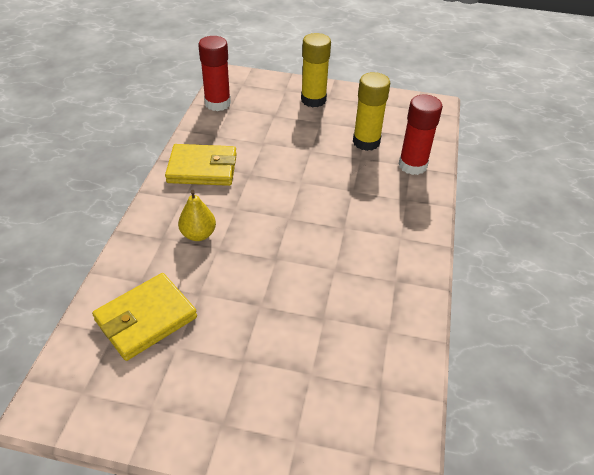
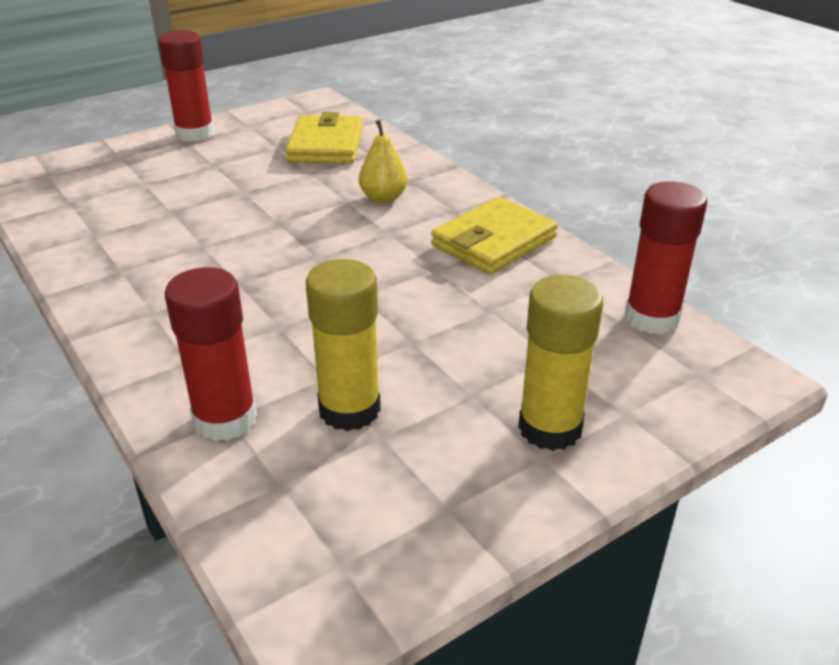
camera: 135 degrees right, 10 degrees down
(204, 429) = (195, 134): none -> red glue stick

